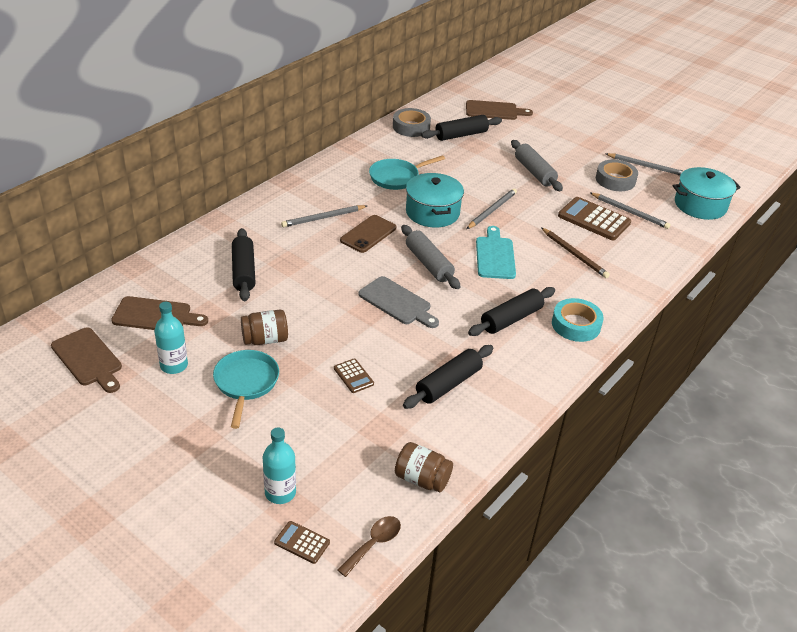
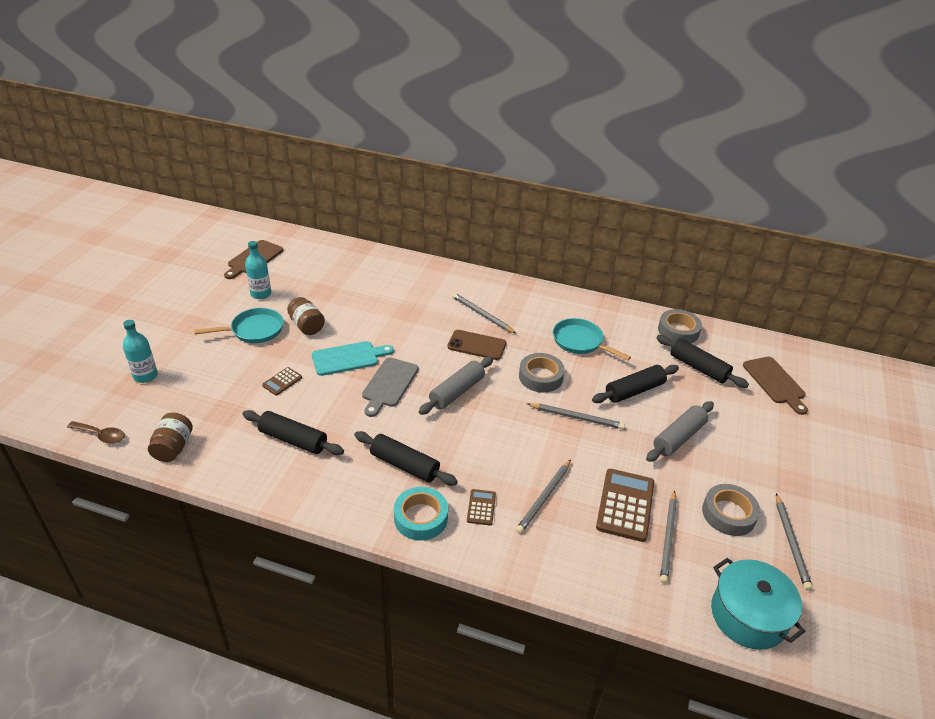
camera: 70 degrees right, 0 degrees up
(155, 315) = (310, 271): brown cutting board -> none
(244, 271) = (383, 294): black rolling pin -> black rolling pin (634, 391)
(302, 543) = (99, 398): brown calculator -> brown calculator (481, 507)
(432, 212) = (540, 377): turquoise pot -> grey tape
(495, 256) = (499, 434): turquoise cutting board -> turquoise cutting board (348, 358)
(574, 254) = (544, 498): brown pencil -> grey pencil

